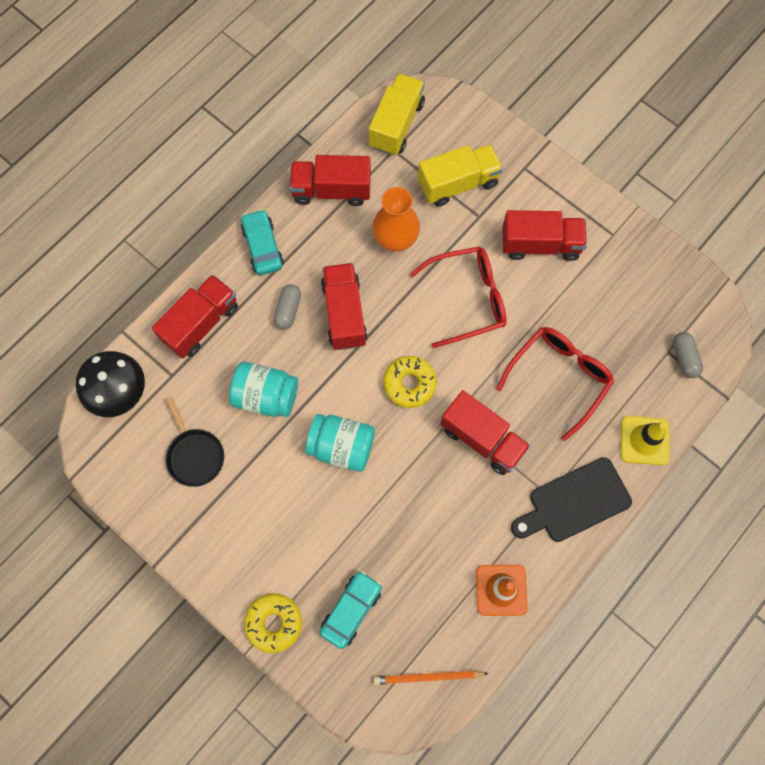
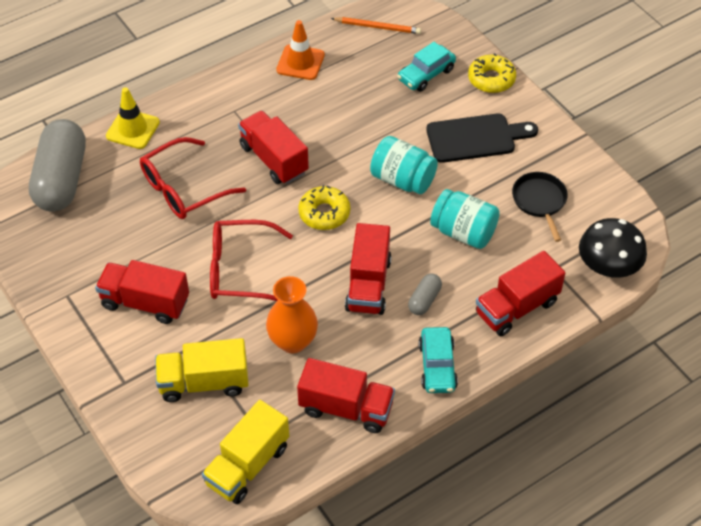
camera: 165 degrees left, 20 degrees down
(574, 502) = (214, 102): black cutting board -> black cutting board (475, 138)
(684, 358) = (61, 179): grey capsule -> grey capsule, size x2.29

